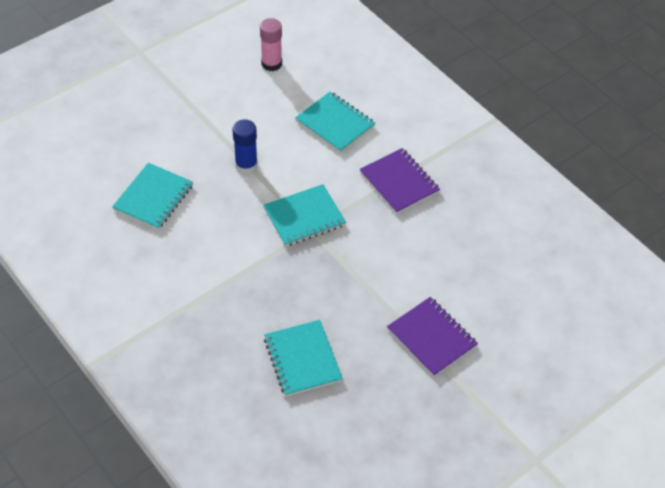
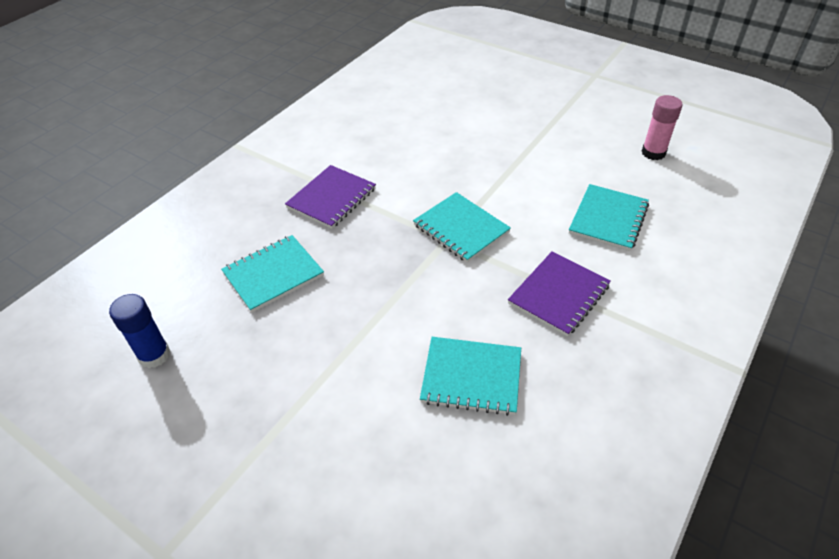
camera: 75 degrees right, 5 degrees down
(153, 198) = (430, 128): turquoise notebook -> turquoise notebook (471, 377)
(246, 165) = (504, 171): blue glue stick -> blue glue stick (154, 355)
(432, 338) = (335, 383): purple notebook -> purple notebook (332, 198)

